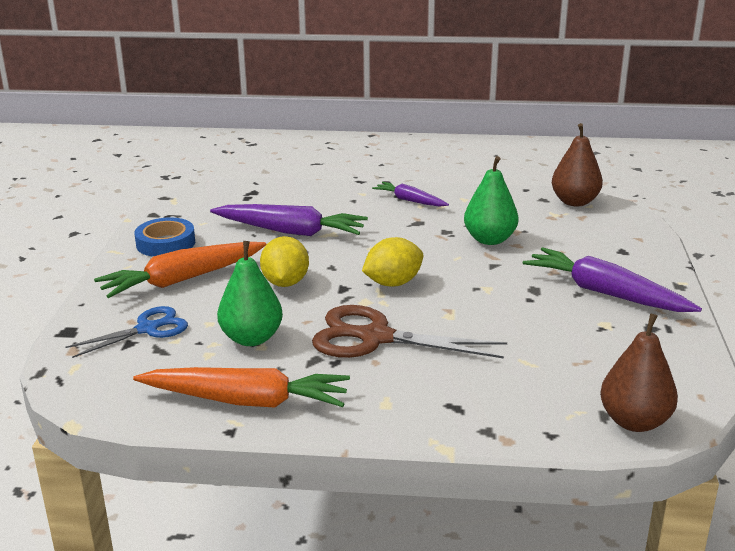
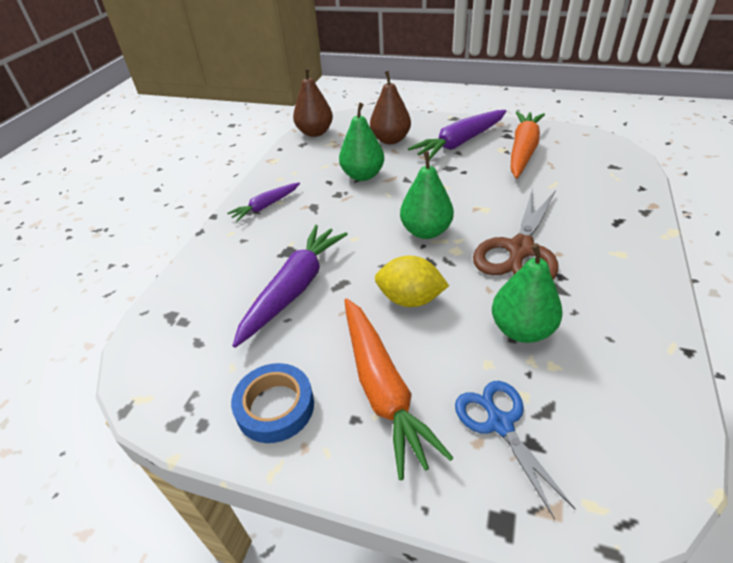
camera: 75 degrees left, 15 degrees up
(247, 401) = (636, 337): orange carrot -> orange carrot (523, 150)
(393, 283) = (426, 231): yellow lemon -> green pear
(634, 421) = (619, 158): brown pear -> brown pear (390, 140)

